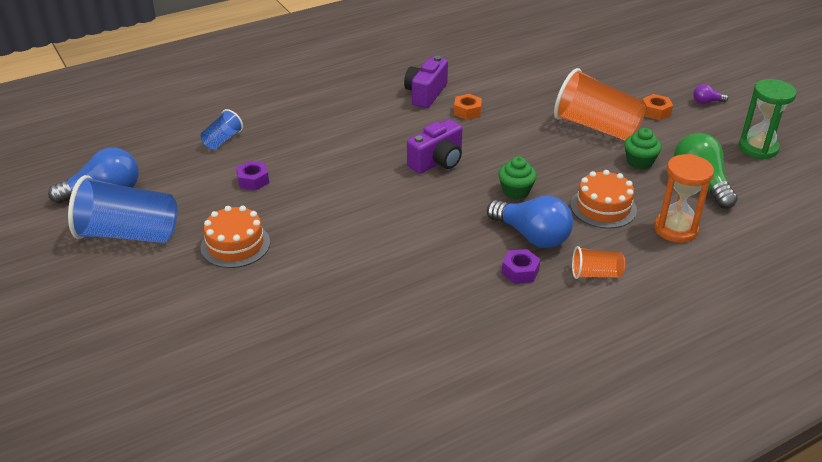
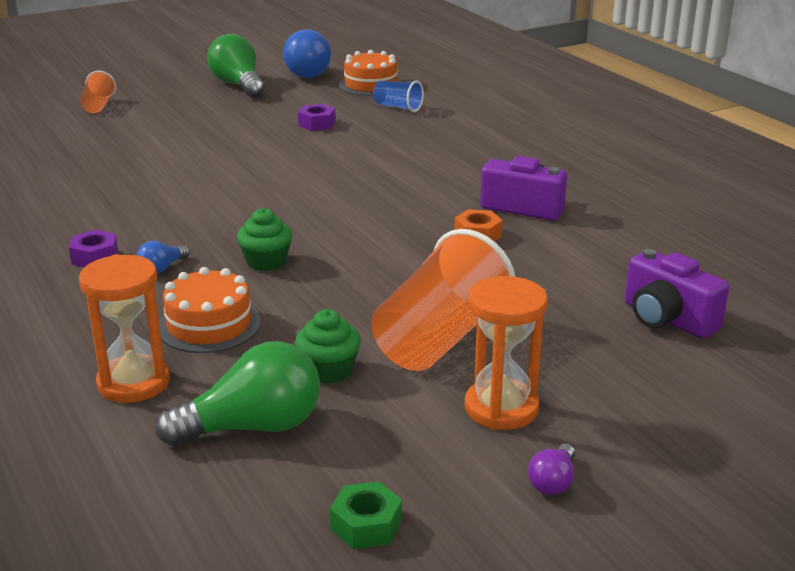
camera: 90 degrees right, 10 degrees down
(129, 234) = (238, 85): blue cup -> green light bulb
(235, 245) = (206, 122): orange cake -> orange cake (370, 85)
(437, 161) = (344, 213): purple camera -> purple camera (667, 319)
(532, 236) = (162, 268): blue light bulb -> blue light bulb, size x0.47
(595, 274) = (64, 306): orange cup -> orange cup (98, 106)
(655, 112) = (501, 408): orange nut -> orange hourglass
(706, 102) = (553, 482): purple light bulb -> purple light bulb turned 150 degrees counterclockwise
(758, 148) = (366, 525): green hourglass -> green nut

